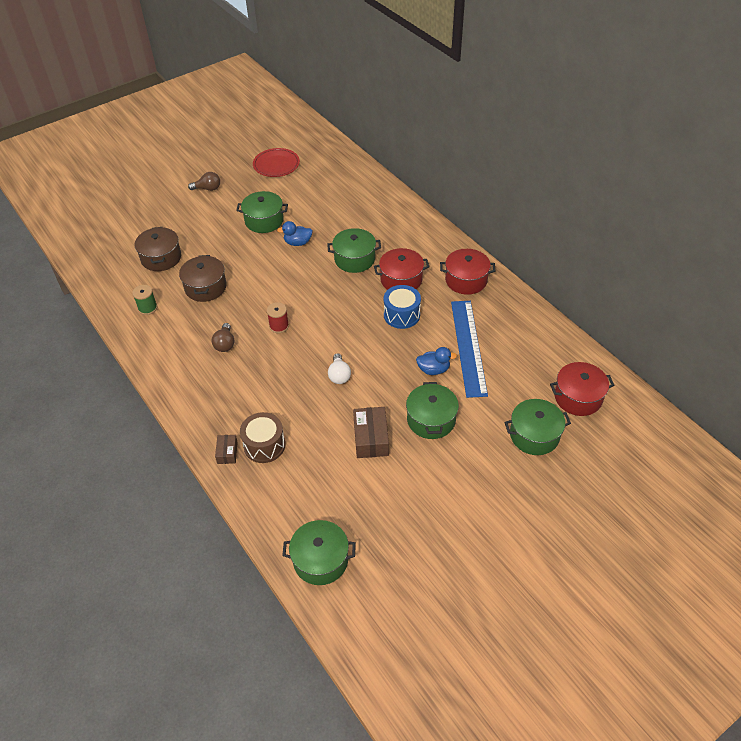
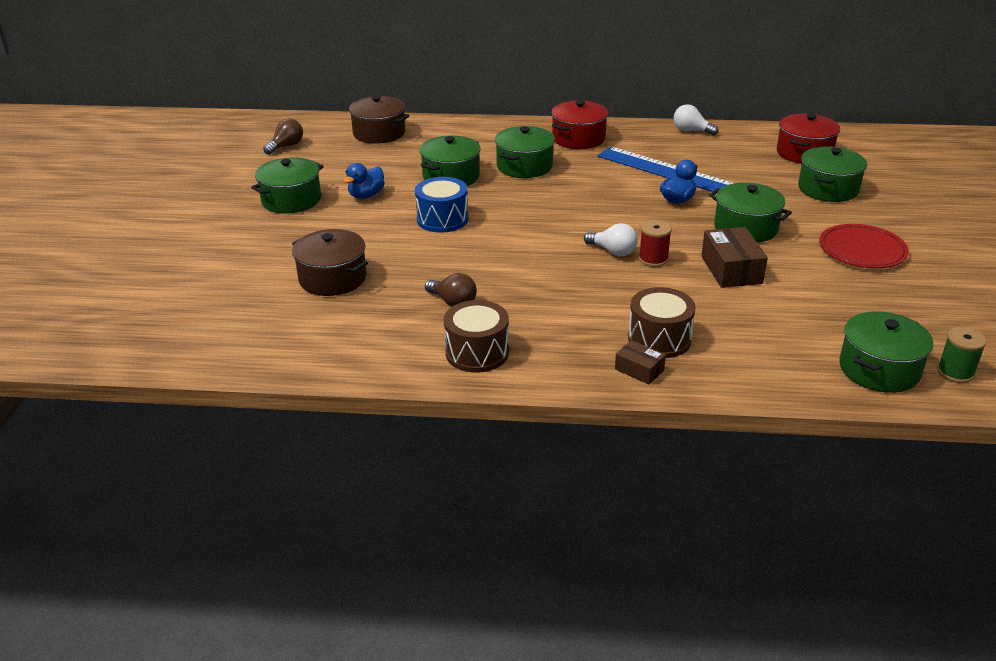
camera: 50 degrees left, 15 degrees down
(147, 308) = (294, 334): green spool -> green spool (955, 372)
(161, 258) = (220, 289): brown pot -> brown pot (379, 133)
(188, 381) = (477, 352): none -> brown drum
(208, 189) = (162, 212): brown light bulb -> brown light bulb (286, 146)
(276, 165) = (214, 158): red plate -> red plate (862, 250)
(279, 326) = (480, 257): red spool -> red spool (653, 259)
(371, 438) = (731, 270): brown box -> brown box turned 45 degrees clockwise
(401, 280) = (524, 166): red pot -> green pot
(401, 315) = (575, 185): blue drum -> blue drum (442, 219)
(542, 324) = (691, 131): none -> white light bulb

